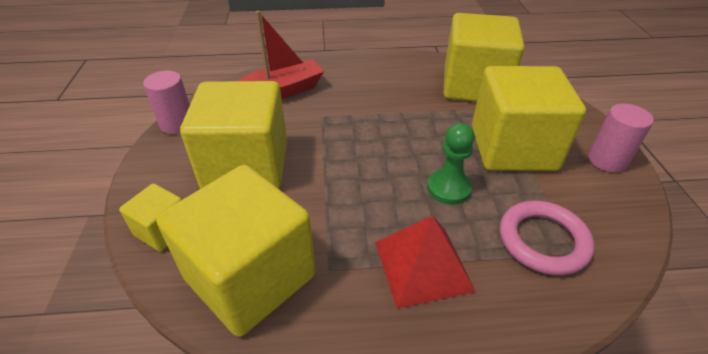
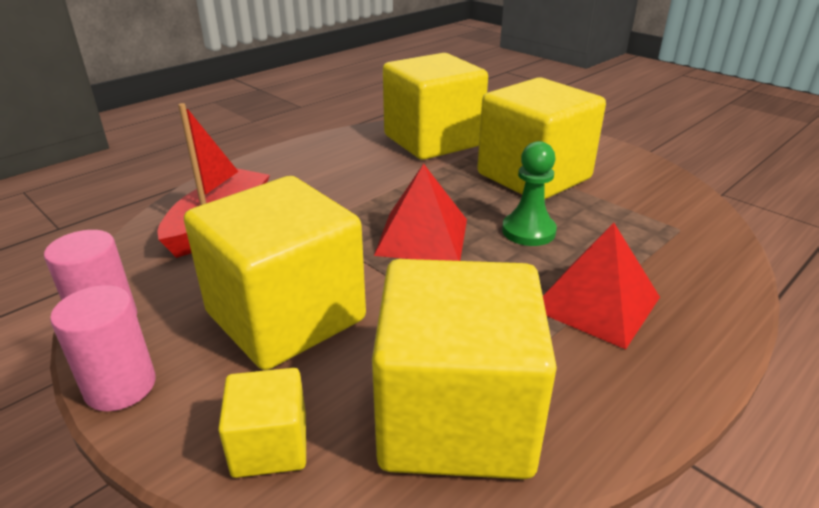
camera: 40 degrees left, 10 degrees down
(374, 155) = (422, 236): none -> red pyramid
(543, 241) = (650, 233): pink ring -> none
(607, 160) = (610, 156): pink cylinder -> pink cylinder (120, 386)

